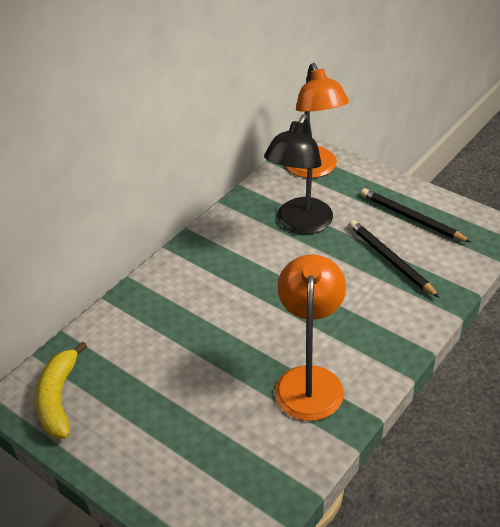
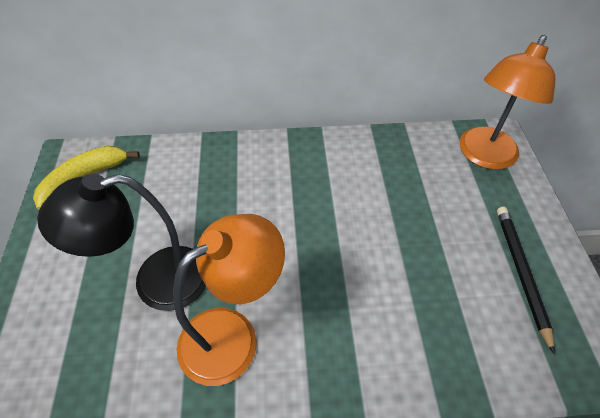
camera: 45 degrees right, 10 degrees up
(300, 224) = (408, 193): black lamp -> black lamp (156, 282)
(390, 260) = (446, 295): black pencil -> none

